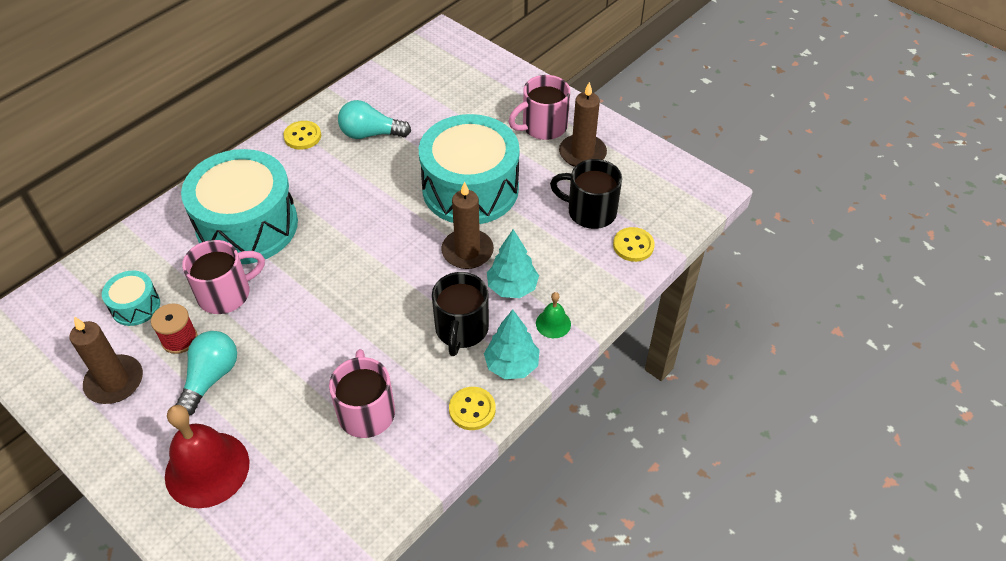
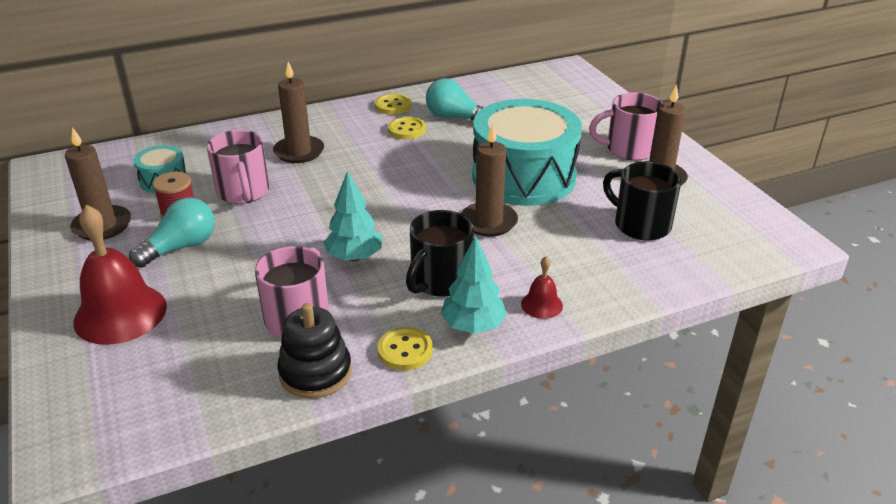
camera: 25 degrees right, 15 degrees down
(226, 294) = (243, 192): pink mug -> pink mug turned 75 degrees clockwise
(247, 226) = (299, 152): turquoise drum -> brown candle
(414, 458) = (315, 372): none -> black stacking toy
(512, 287) = (516, 262): turquoise tree -> turquoise tree (354, 257)
(553, 323) = (541, 304): green bell -> red bell
(633, 245) = (674, 265): yellow button -> yellow button (406, 130)

